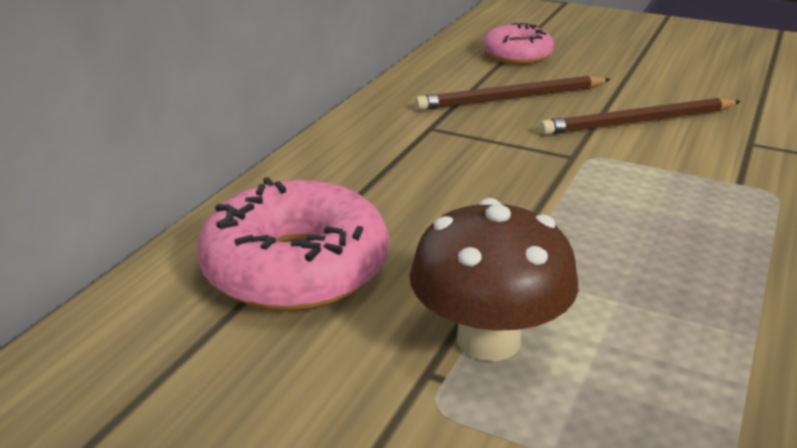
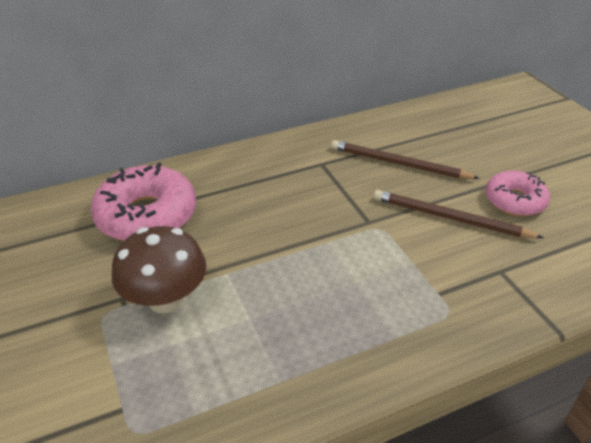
camera: 40 degrees right, 10 degrees up
(517, 55) = (455, 132): pink donut -> pink donut (514, 201)

